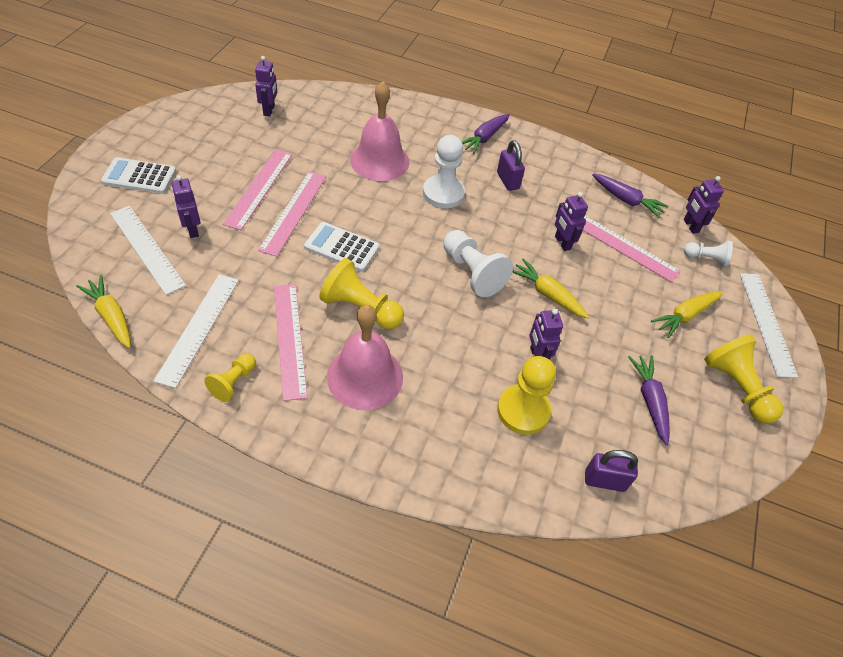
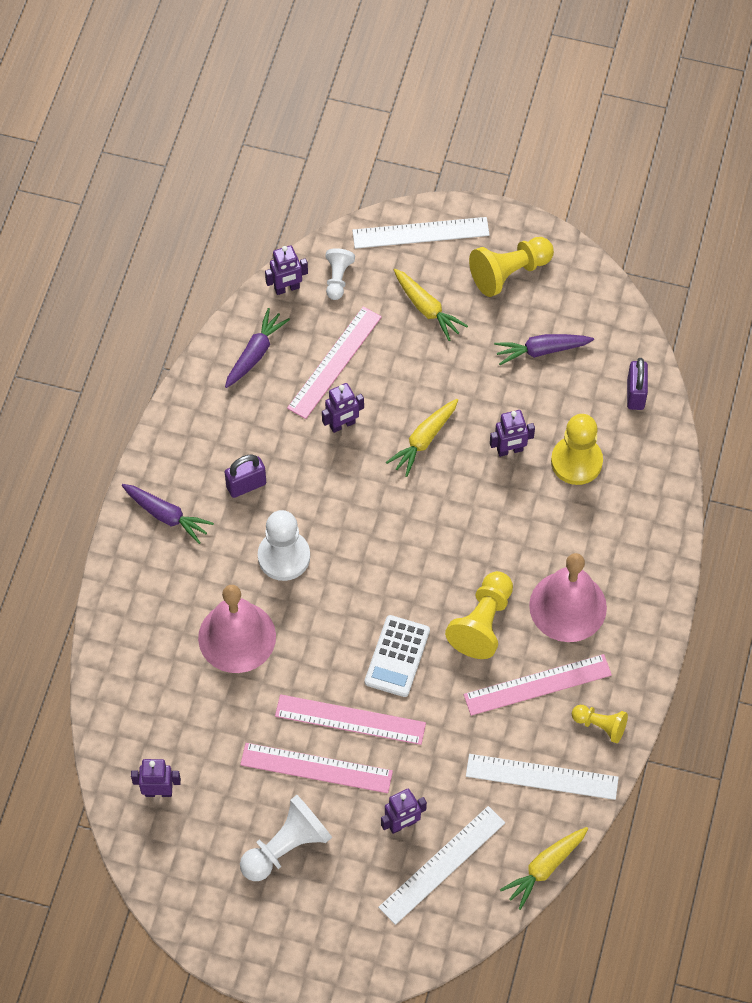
camera: 90 degrees left, 10 degrees up
(139, 176) = (323, 914): white calculator -> none
(472, 272) = (407, 516): white pawn -> white pawn (286, 847)

